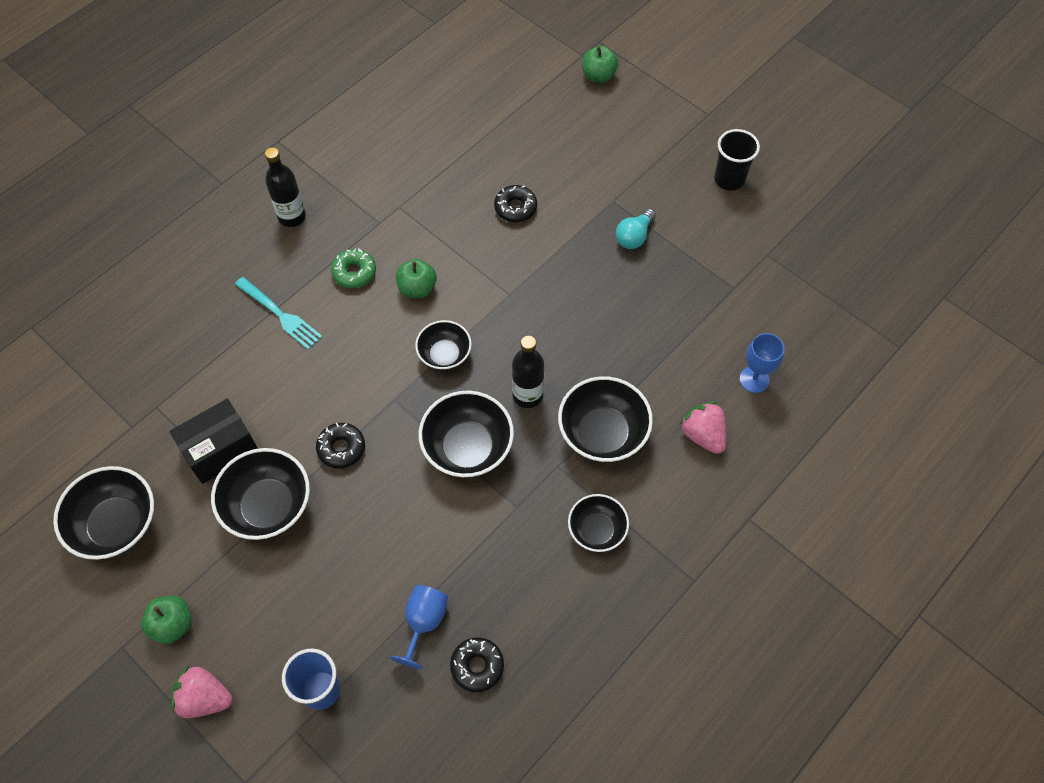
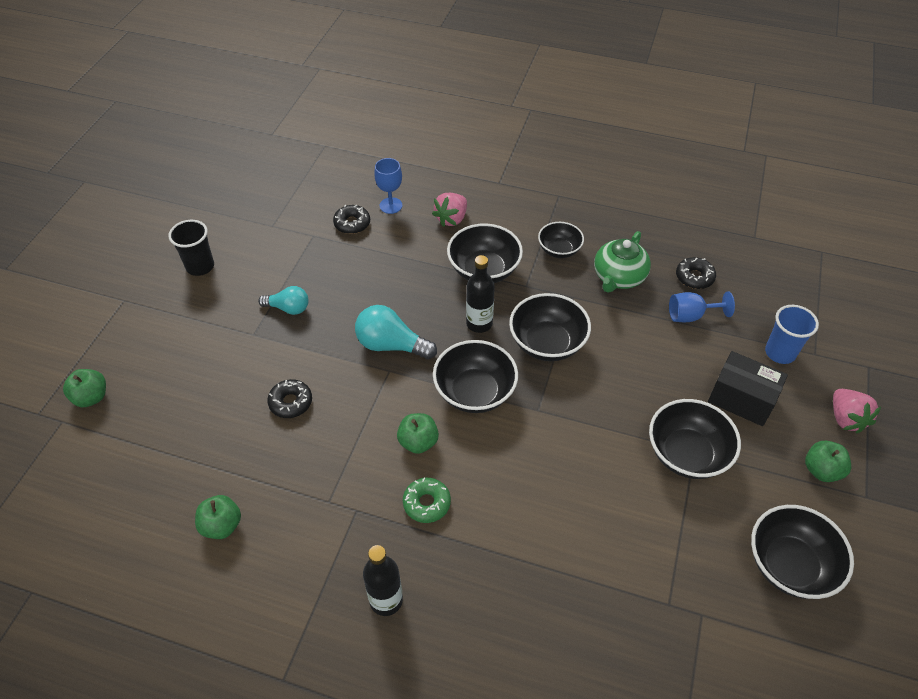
camera: 115 degrees left, 10 degrees down
(220, 450) = (668, 519): black box -> black box (741, 399)
(280, 314) = (508, 545): turquoise fork -> none
(341, 448) = (604, 426): black donut -> black donut (352, 223)
(421, 134) = (222, 525): none -> green apple
(444, 355) = (474, 392): black bowl -> black bowl, size x1.60
(521, 574) = (618, 277): none -> green teapot
(540, 306) = (391, 345): none -> turquoise light bulb

